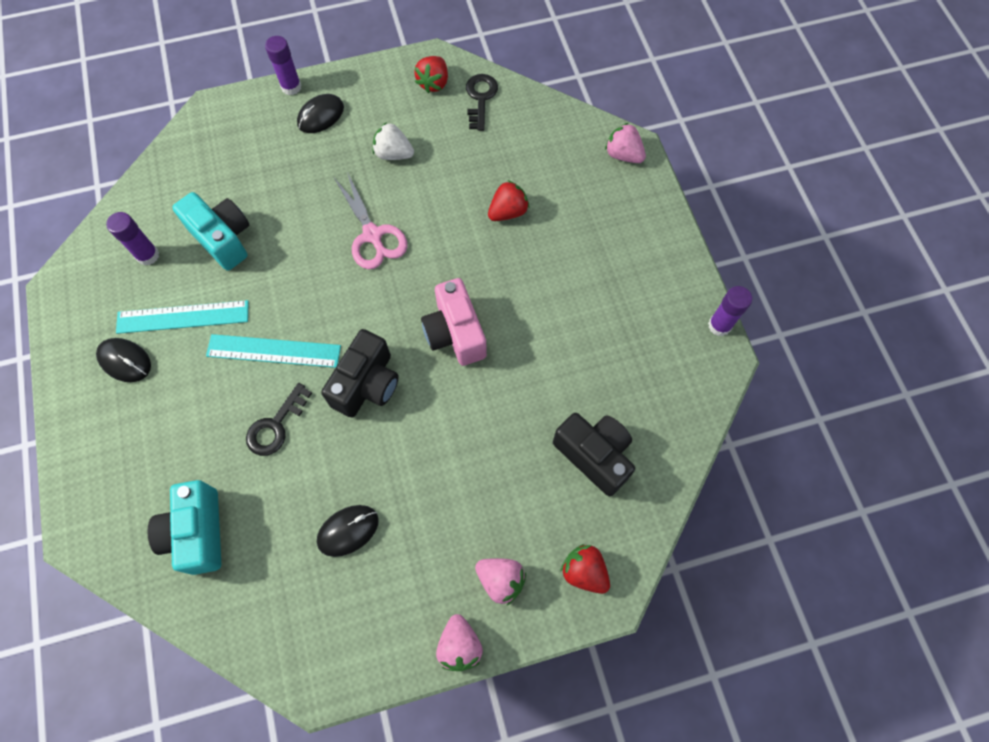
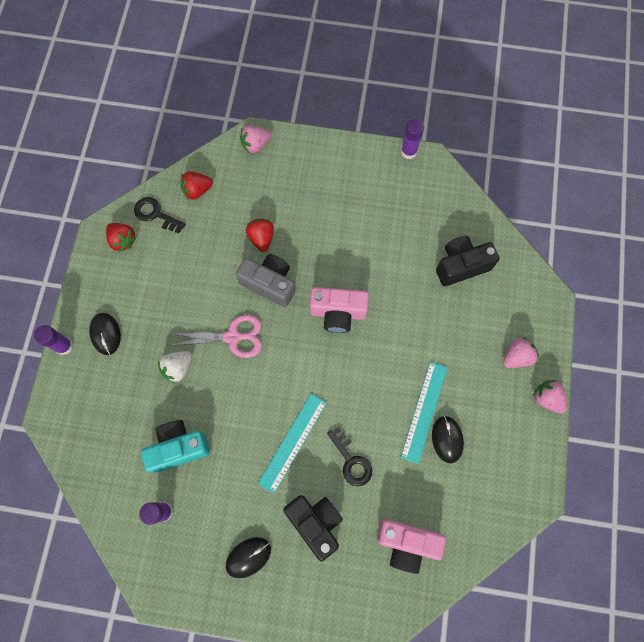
camera: 65 degrees left, 5 degrees up
(183, 317) = (232, 501): turquoise ruler -> turquoise ruler (424, 411)
(197, 532) = (406, 543): turquoise camera -> pink camera
(367, 384) = (349, 387): black camera -> black camera (315, 522)
(393, 154) = (170, 295): white strawberry -> white strawberry (178, 368)
(455, 244) = (269, 284): none -> grey camera
(459, 645) = (546, 398): pink strawberry -> pink strawberry turned 150 degrees counterclockwise
(584, 571) = (530, 306): red strawberry -> red strawberry (197, 190)

